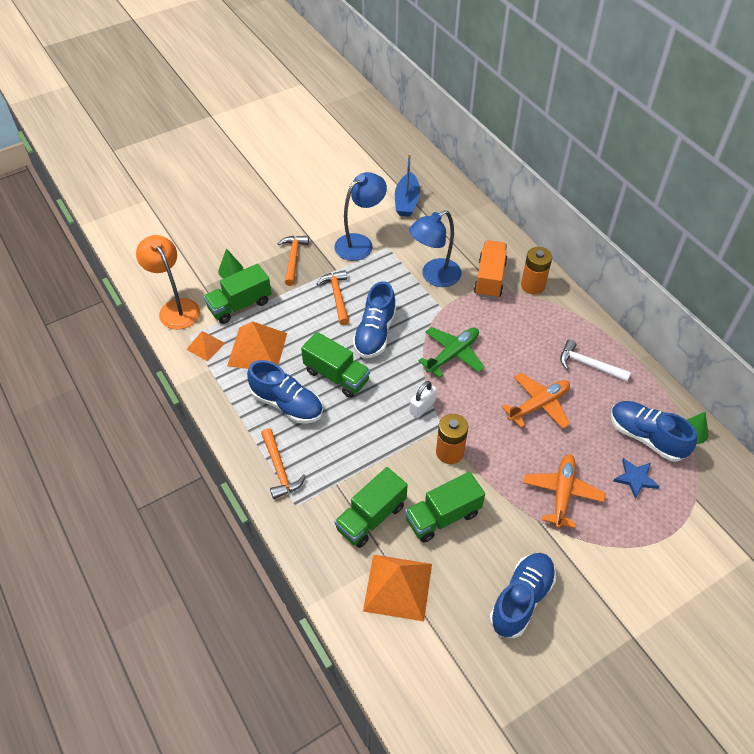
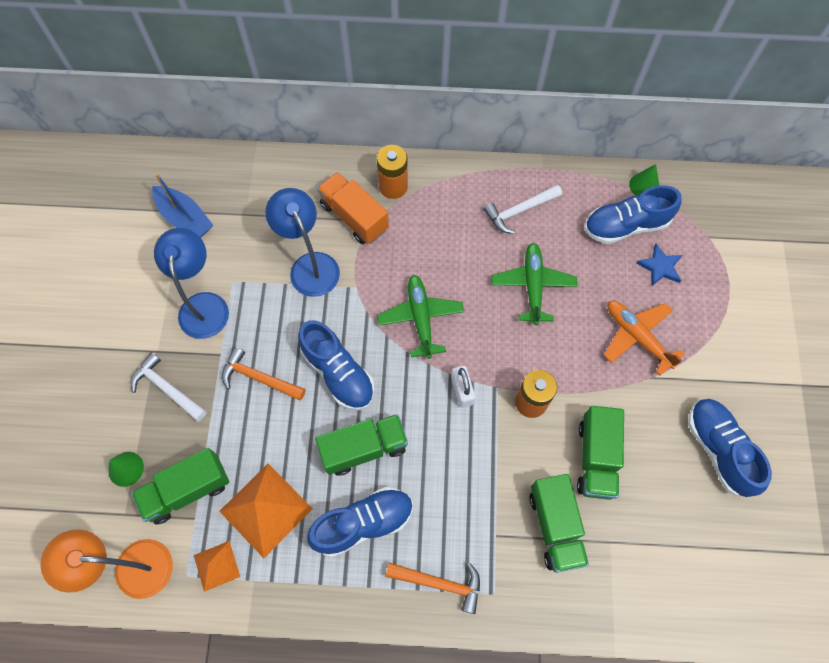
camera: 55 degrees left, 15 degrees up
(240, 305) = (187, 490): green truck -> green truck turned 60 degrees clockwise
(293, 259) = (167, 389): orange hammer -> white hammer
(397, 587) = (644, 552): orange pyramid -> none
(434, 276) = (310, 265): blue lamp -> blue lamp turned 150 degrees clockwise
(539, 405) = (533, 285): orange plane -> green plane

